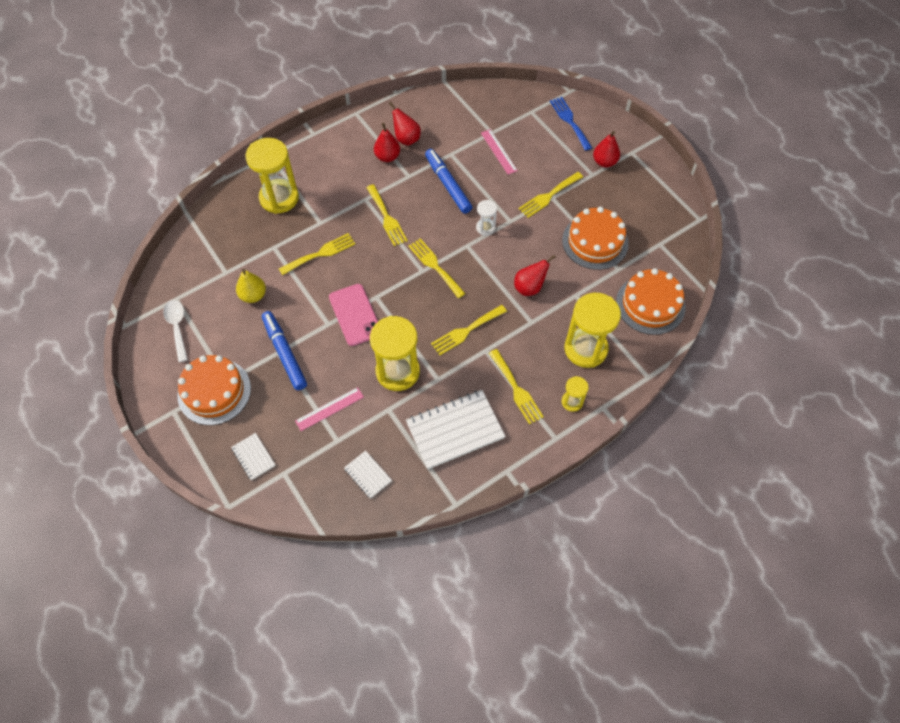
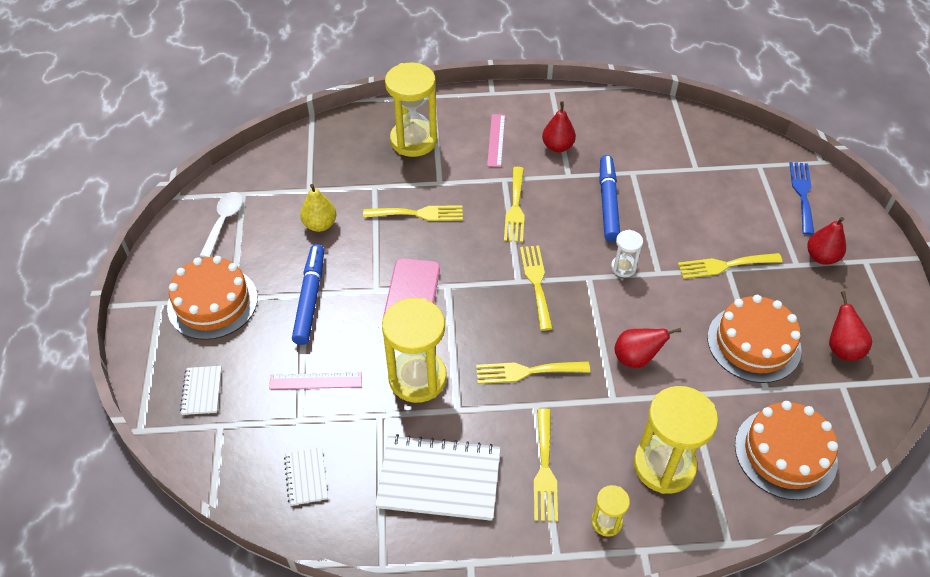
camera: 30 degrees right, 10 degrees down
(406, 139) = (591, 137): red pear -> red pear (842, 348)
(499, 151) = (692, 192): pink ruler -> pink ruler (496, 140)

